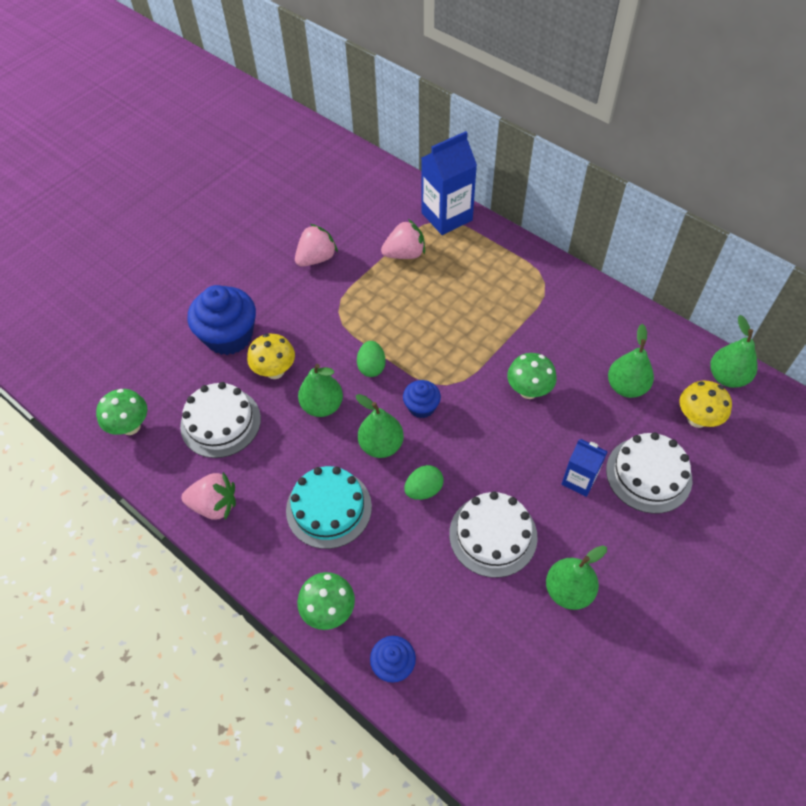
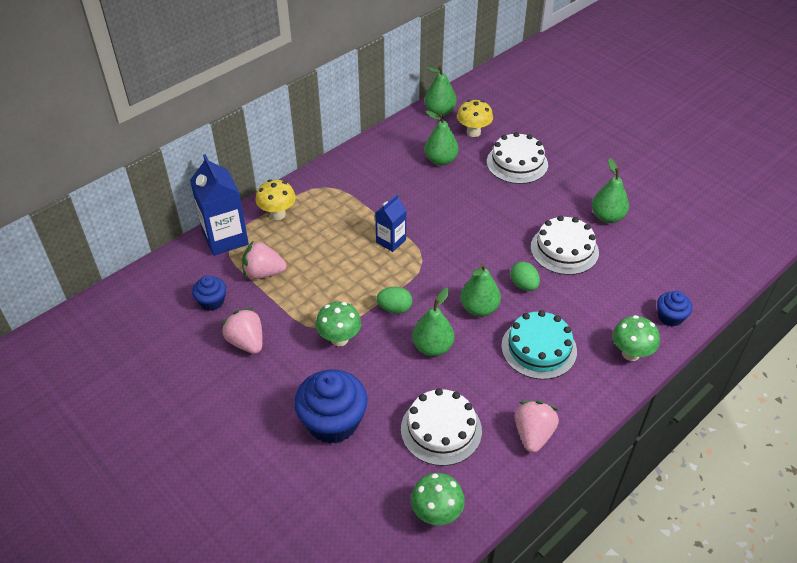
camera: 85 degrees left, 10 degrees down
(275, 371) = (386, 382): yellow mushroom -> yellow mushroom (277, 214)
(405, 254) = (263, 273): pink strawberry -> pink strawberry turned 75 degrees counterclockwise
(421, 407) = (443, 278): blue cupcake -> blue cupcake (212, 301)
(528, 391) = (436, 212): green mushroom -> green mushroom (339, 339)
(579, 480) = (519, 197): blue carton -> blue carton (391, 241)

